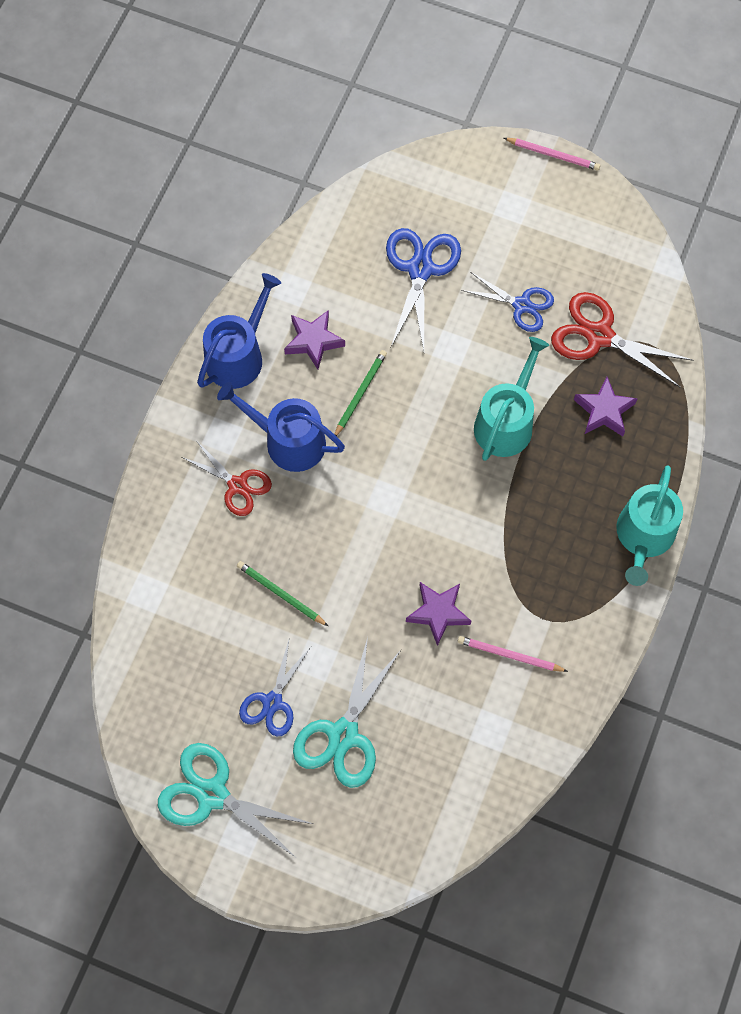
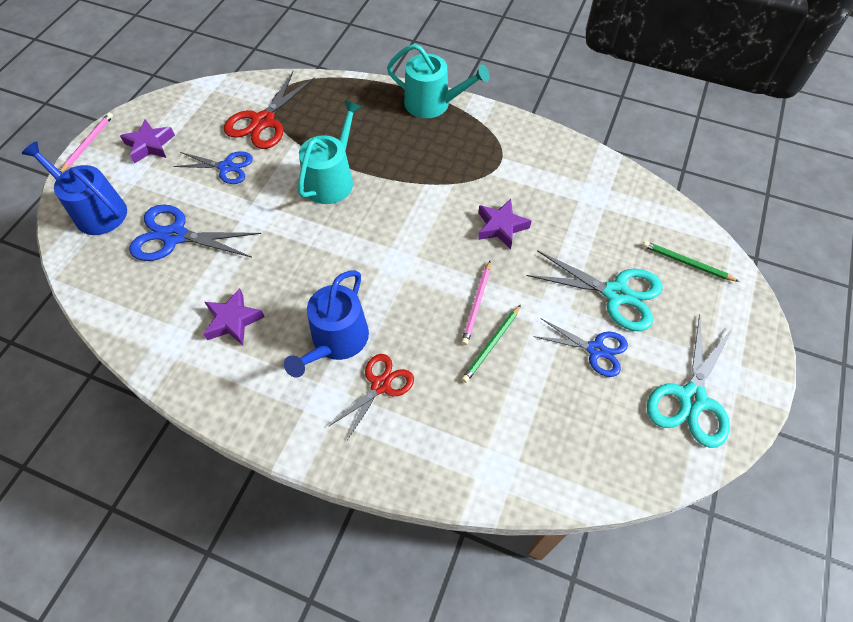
camera: 90 degrees left, 10 degrees down
(238, 355) = (237, 388): blue watering can -> blue watering can (95, 211)
(360, 393) = (293, 282): green pencil -> green pencil (686, 263)
(506, 422) = (332, 179): turquoise watering can -> turquoise watering can turned 90 degrees clockwise
(509, 655) = (532, 182): pink pencil -> pink pencil (477, 304)
(522, 305) = (226, 167): blue scissors -> blue scissors turned 75 degrees clockwise
(604, 411) = (328, 121): purple star -> purple star (150, 145)

